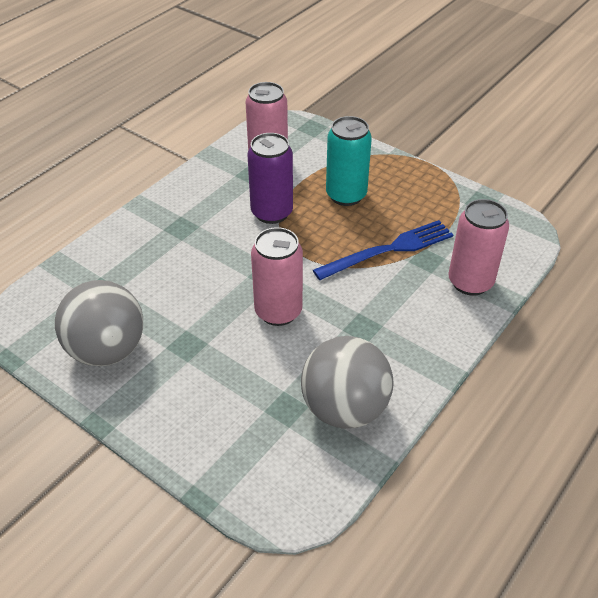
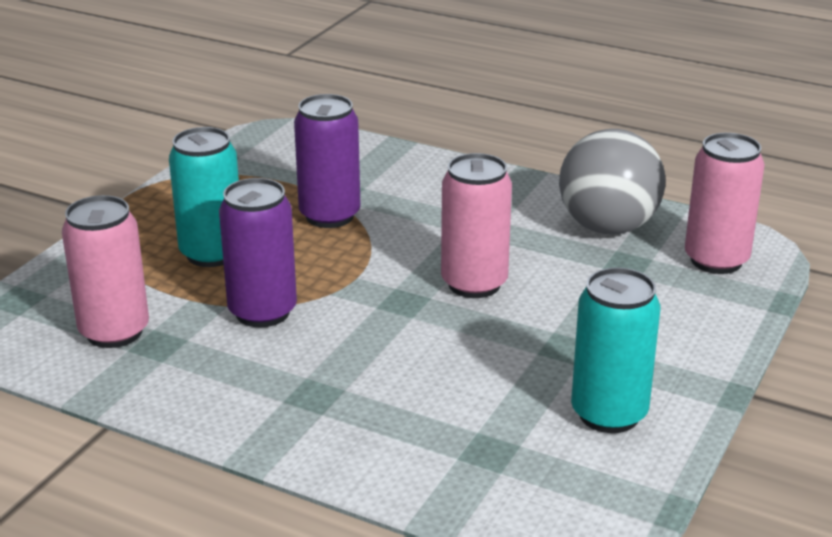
camera: 100 degrees left, 15 degrees down
(107, 350) = (609, 414): grey ball -> turquoise can
(388, 250) = (329, 216): blue fork -> purple can
(470, 282) = (375, 164): pink can -> pink can (716, 260)

